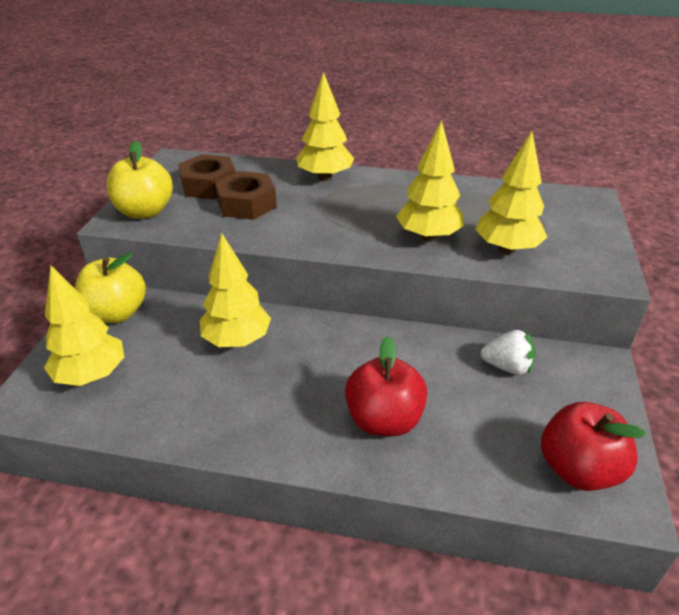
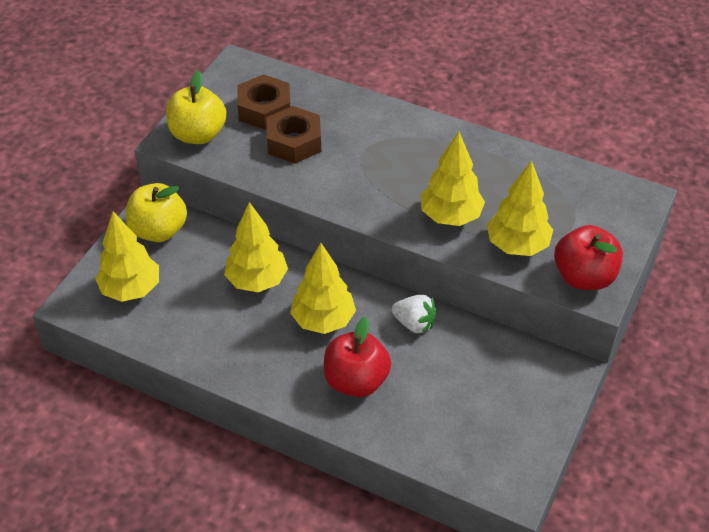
camera: 15 degrees right, 10 degrees up
(325, 177) = (381, 119): yellow tree -> yellow tree (323, 320)
(507, 367) = (483, 356): white strawberry -> white strawberry (414, 323)
(578, 469) = (493, 455): red apple -> red apple (584, 277)

